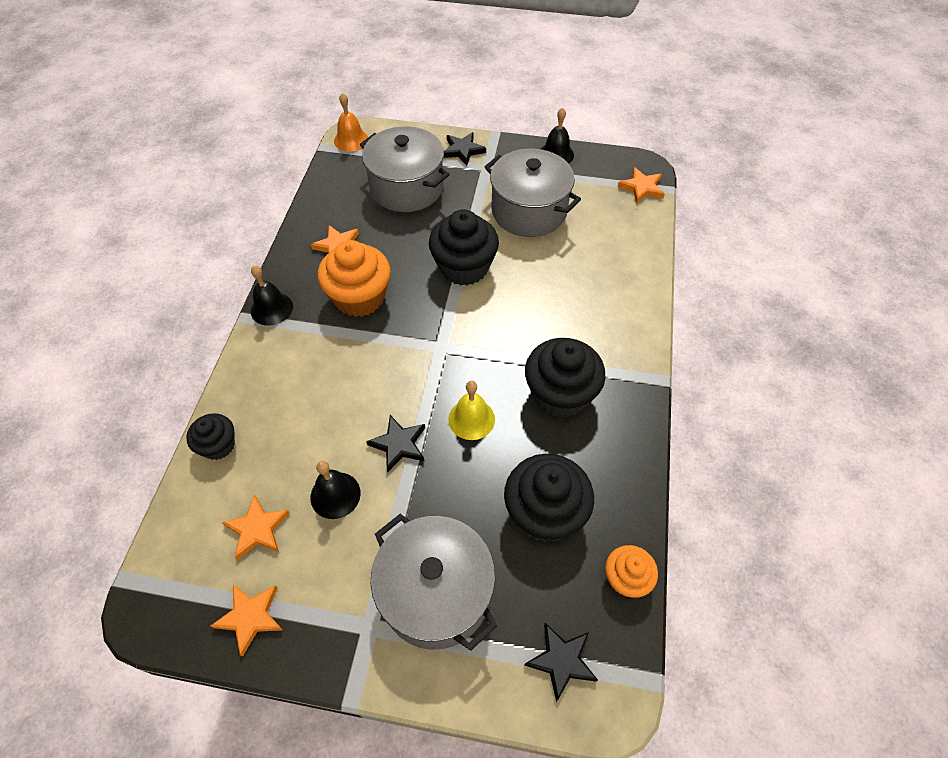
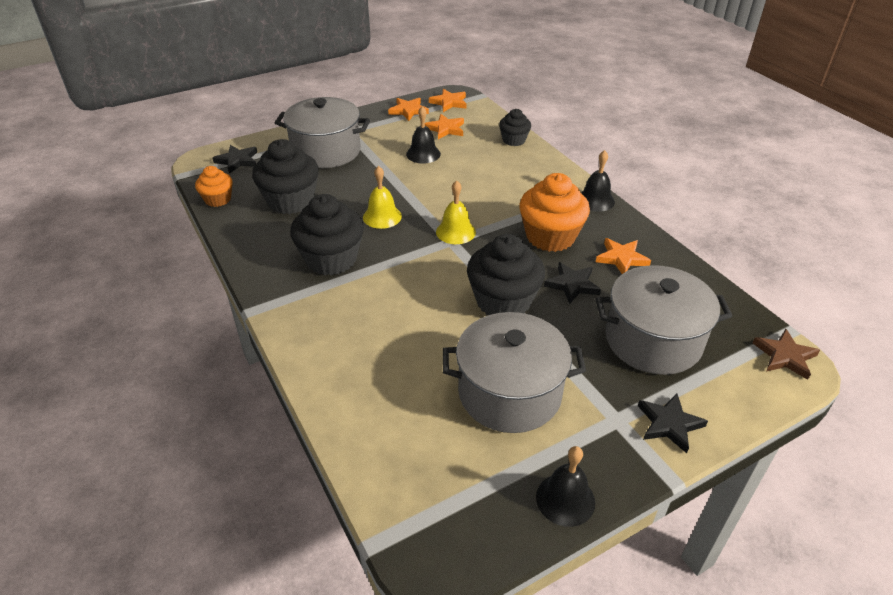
camera: 140 degrees right, 15 degrees down
(351, 140) = (785, 356): orange bell -> brown star
(399, 444) = (414, 185): black star -> black star (572, 285)
(426, 354) = (455, 232): none -> yellow bell
(642, 188) = (411, 519): orange star -> orange star (449, 102)

